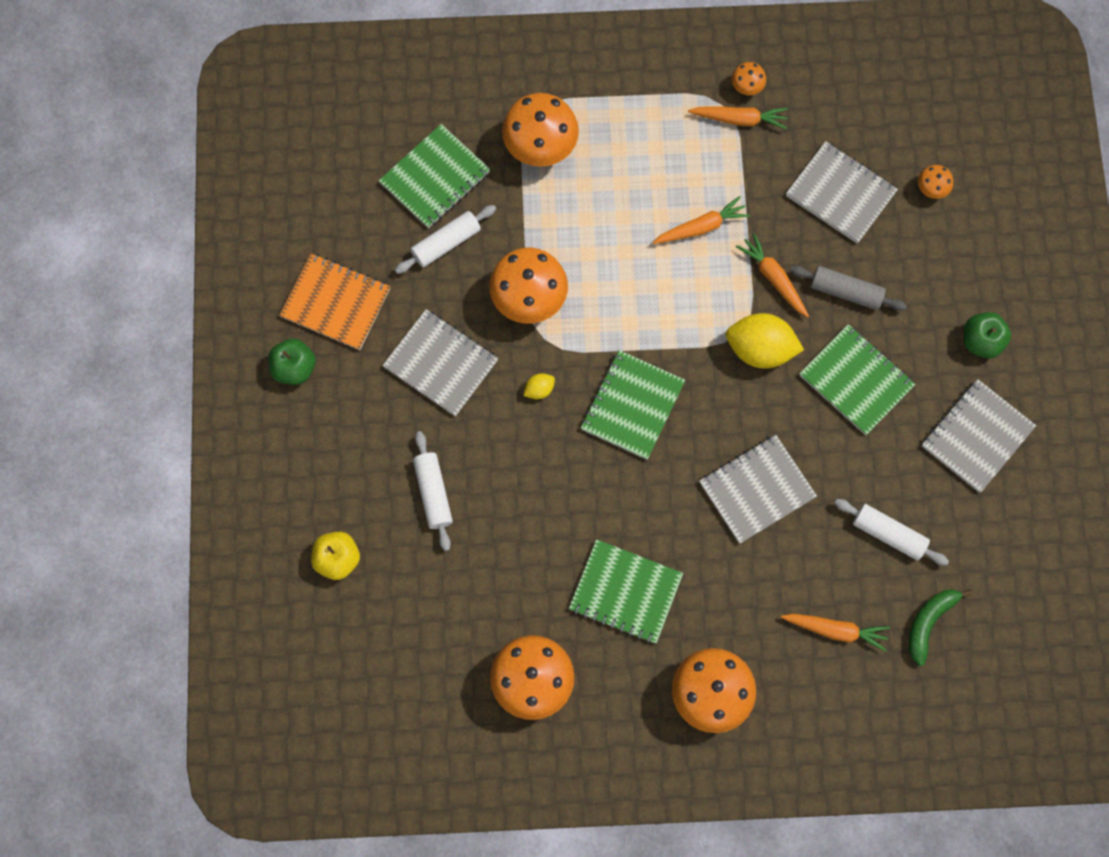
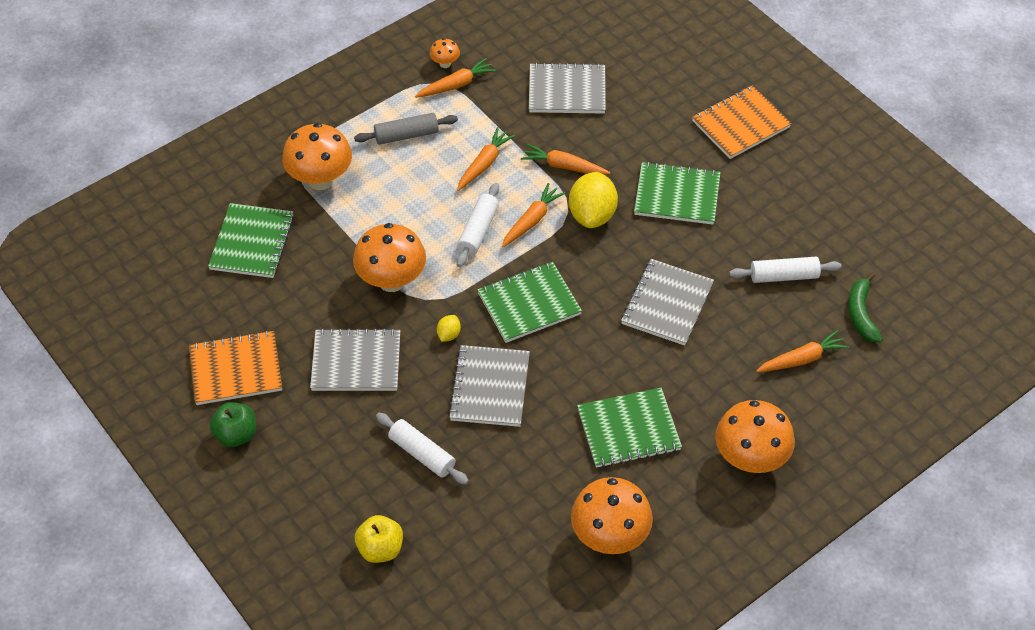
camera: 35 degrees left, 20 degrees down
(446, 243) = (296, 280): white rolling pin -> white rolling pin (478, 230)
(632, 406) = (529, 304): green notebook -> green notebook turned 75 degrees clockwise
(700, 318) = (532, 220): none -> orange carrot
(760, 349) = (592, 215): yellow lemon -> yellow lemon turned 60 degrees counterclockwise
(846, 292) = (622, 146): grey rolling pin -> grey rolling pin (406, 135)
(931, 189) = (627, 55): orange mushroom -> none
(977, 436) = (789, 181): grey notebook -> grey notebook (490, 388)
(981, 341) = (740, 124): green apple -> orange notebook

